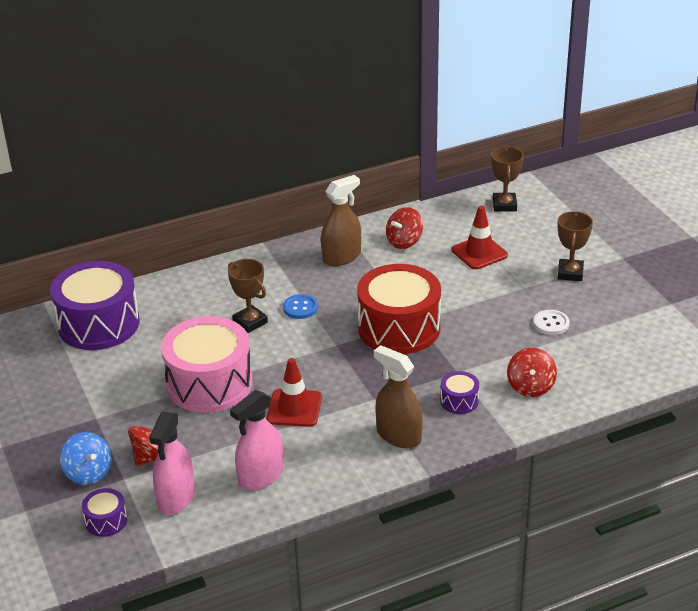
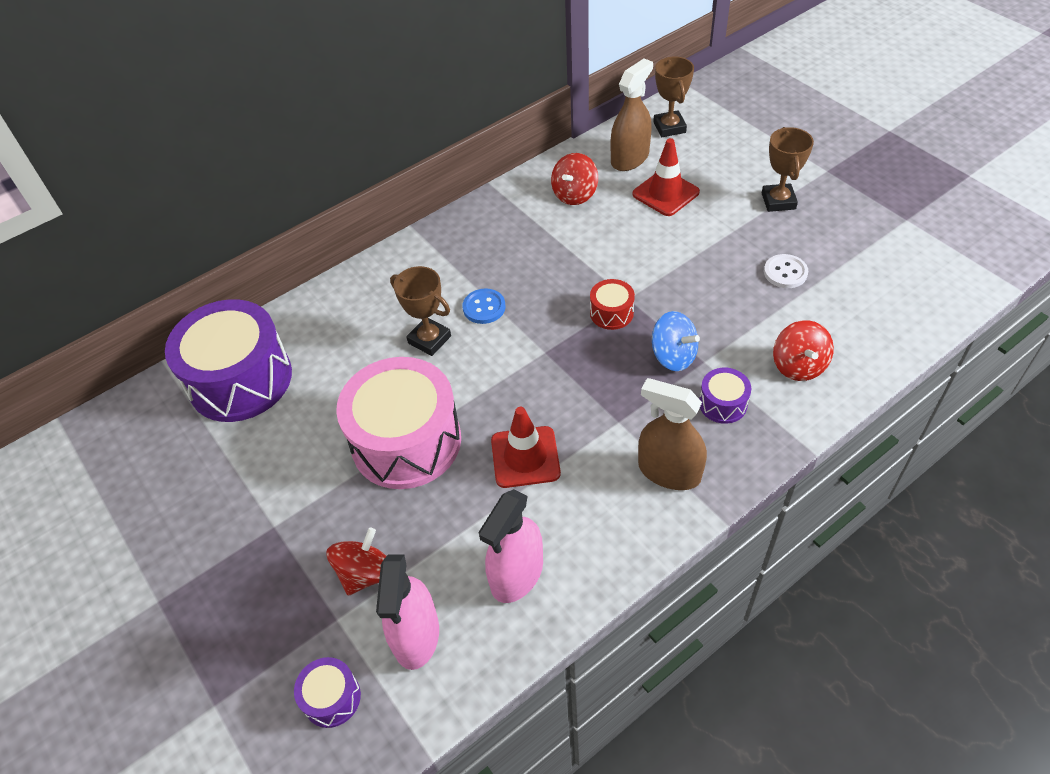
camera: 10 degrees left, 15 degrees up
(88, 473) = (286, 620): blue spinning top -> blue spinning top (673, 356)
(341, 257) = (509, 228): brown spray bottle -> brown spray bottle (630, 158)
(399, 328) = (611, 313): red drum -> red drum, size x0.43

